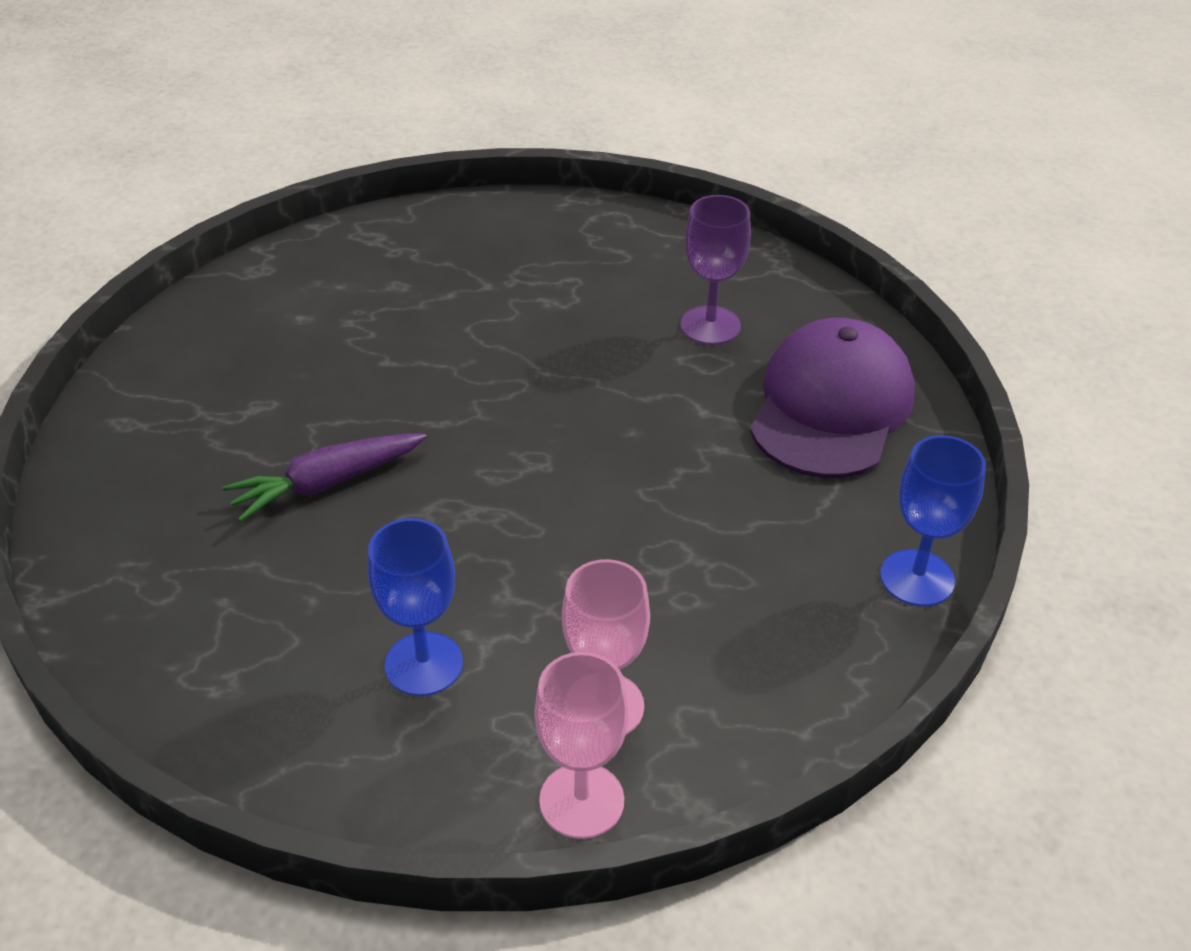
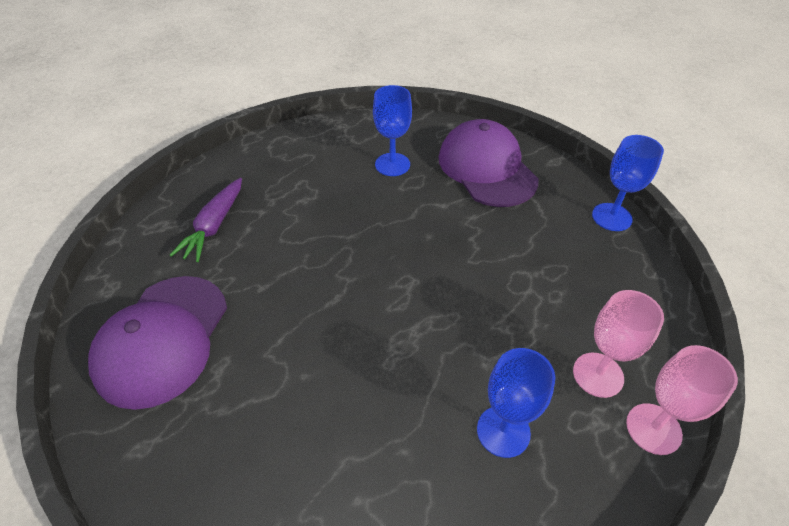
camera: 45 degrees left, 5 degrees up
(245, 347) = (162, 339): none -> purple cap
(326, 484) = (321, 380): purple carrot -> purple carrot (214, 226)
(710, 325) = (392, 164): purple goblet -> blue goblet

